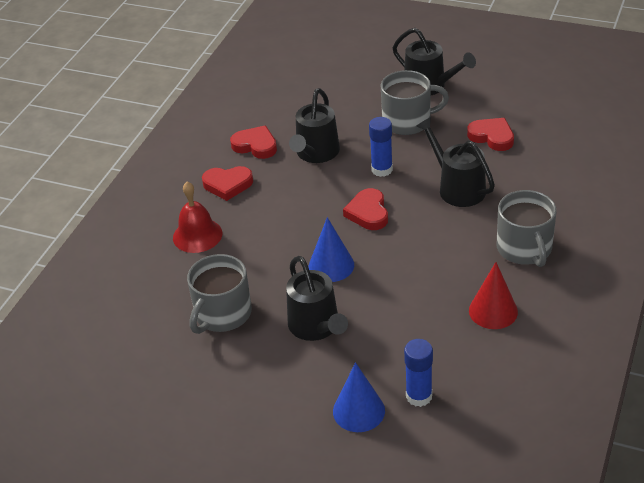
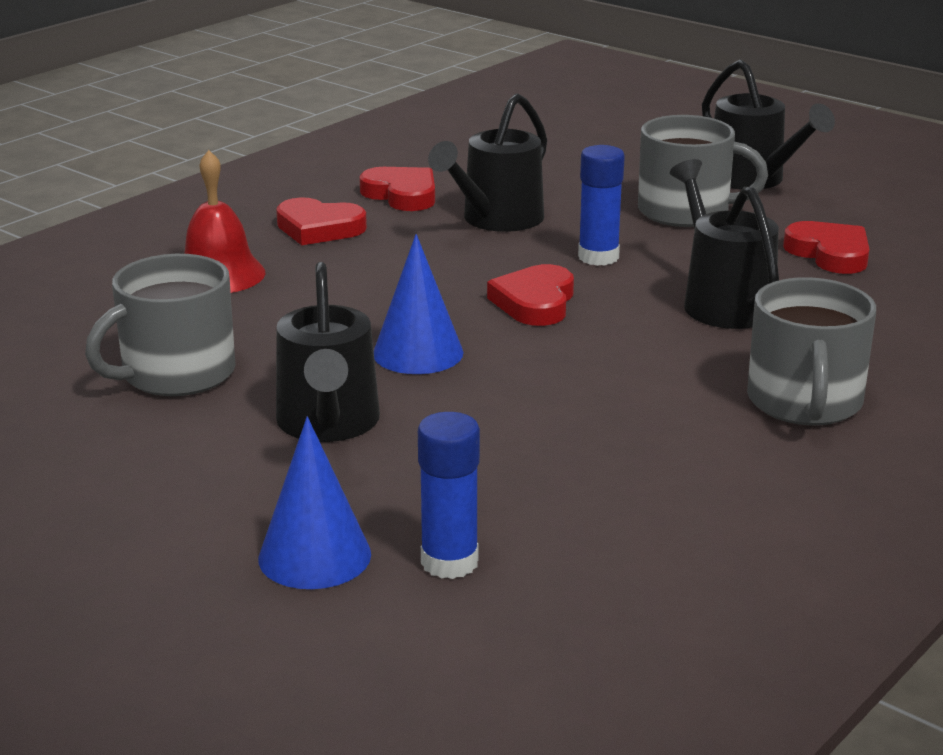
camera: 15 degrees right, 15 degrees down
(493, 311) = (685, 473): red cone -> none

